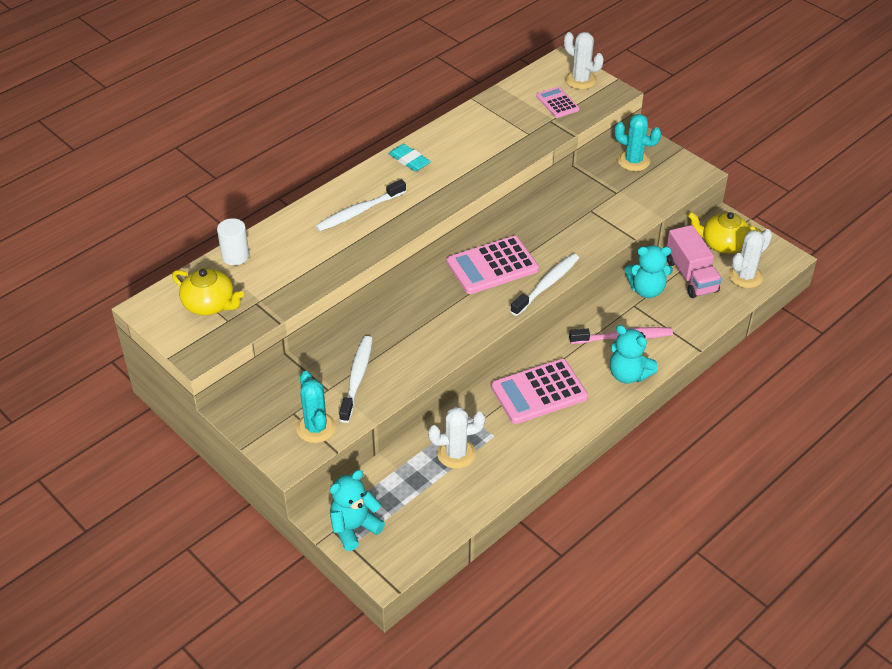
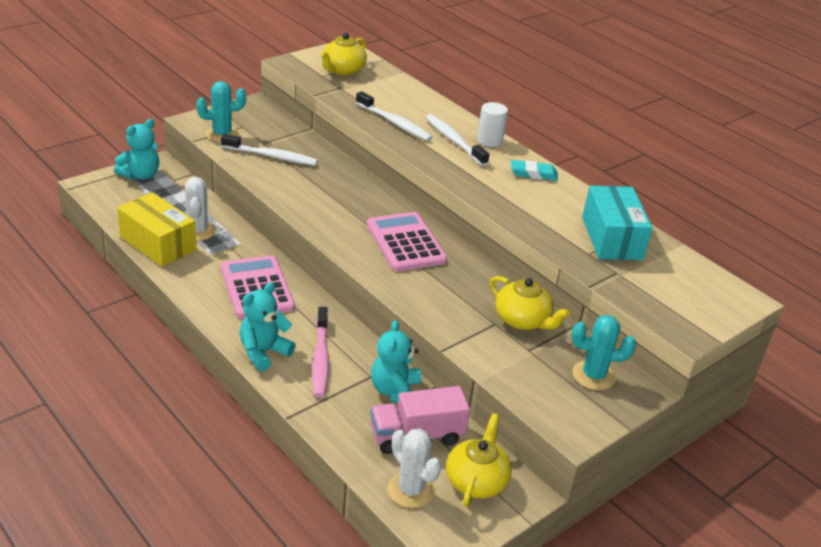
camera: 90 degrees right, 10 degrees down
(235, 256) = (400, 83): white cylinder -> white cylinder (489, 140)
(354, 528) = (140, 175): turquoise teddy bear -> turquoise teddy bear turned 75 degrees clockwise
(409, 160) = (533, 174): turquoise eraser -> turquoise eraser turned 45 degrees clockwise
(488, 481) = (158, 243): none -> yellow box
(502, 120) = (611, 238): none -> turquoise box
(546, 285) = (372, 273): white toothbrush -> white toothbrush (394, 123)
(557, 103) = (654, 283): pink calculator -> none
(580, 80) = (708, 309): white cactus -> none
(581, 195) = (523, 320): none -> yellow teapot
(633, 161) = (593, 375): turquoise cactus -> turquoise cactus turned 60 degrees clockwise

